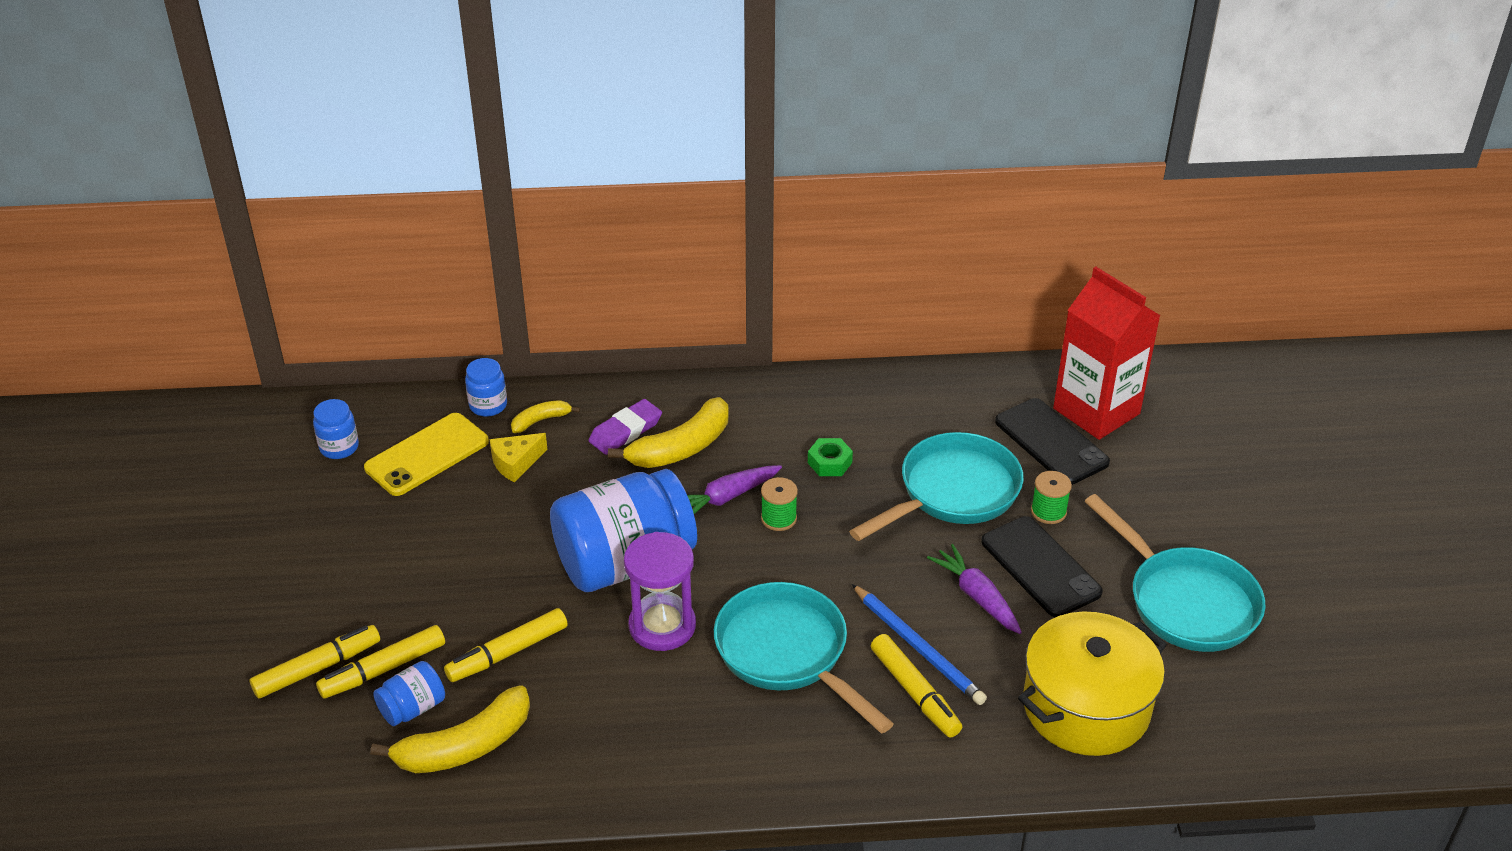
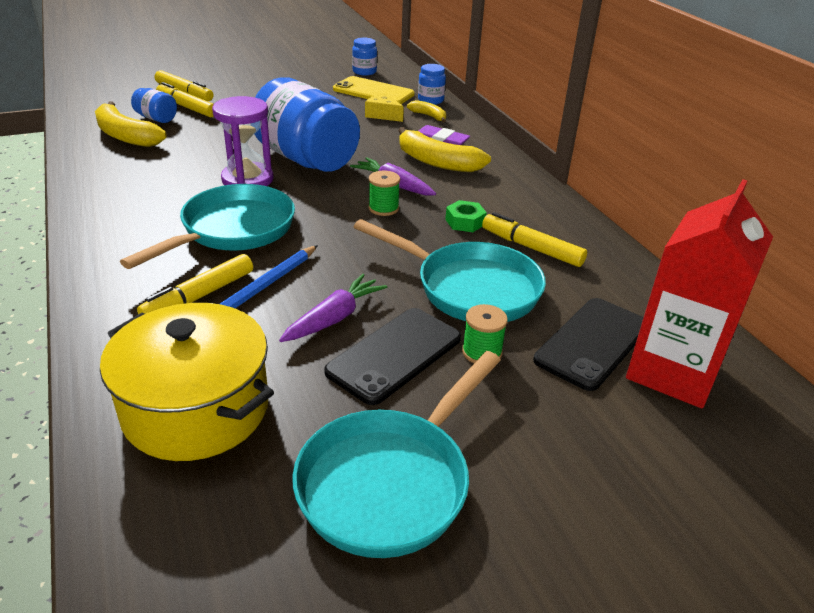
camera: 70 degrees right, 5 degrees down
(507, 653) = (208, 136): yellow marker -> yellow marker (531, 248)

